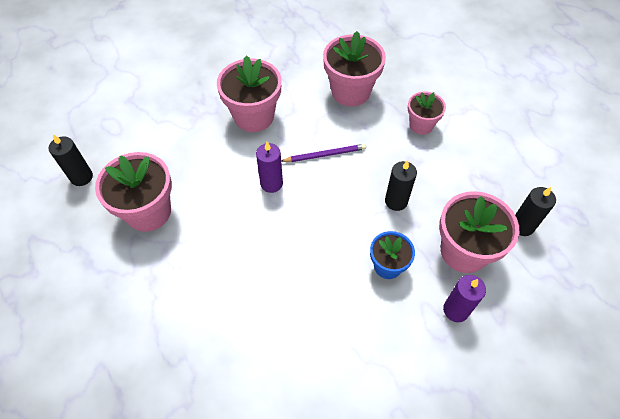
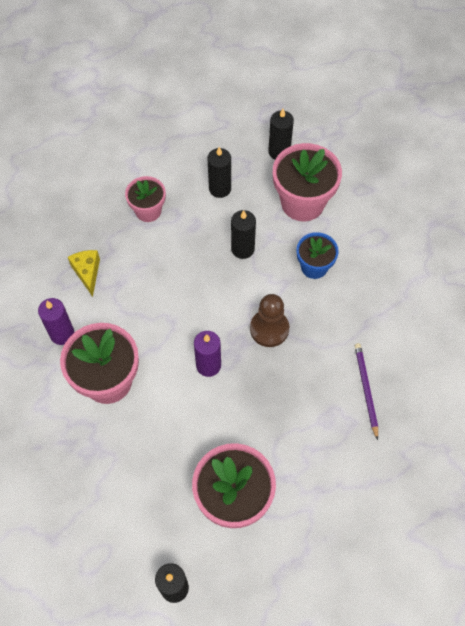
camera: 85 degrees left, 5 degrees up
(312, 229) = (269, 329): none -> brown pawn
(325, 155) = (175, 308): purple pencil -> purple pencil (366, 389)
(350, 92) = (87, 272): pink flower pot -> yellow cheese
(456, 310) = (359, 220): purple candle -> purple candle (62, 334)
(460, 177) = (220, 188): none -> black candle

